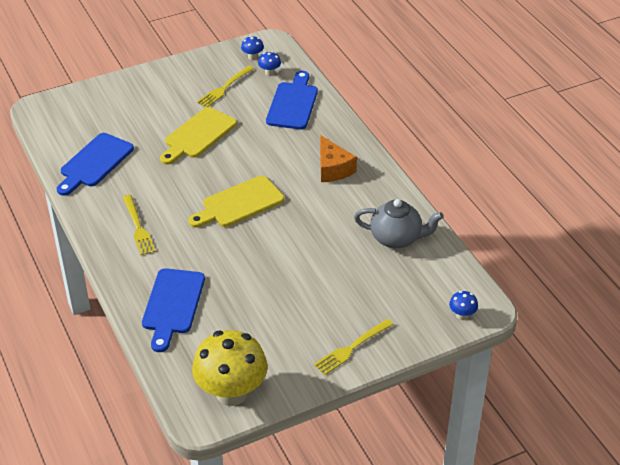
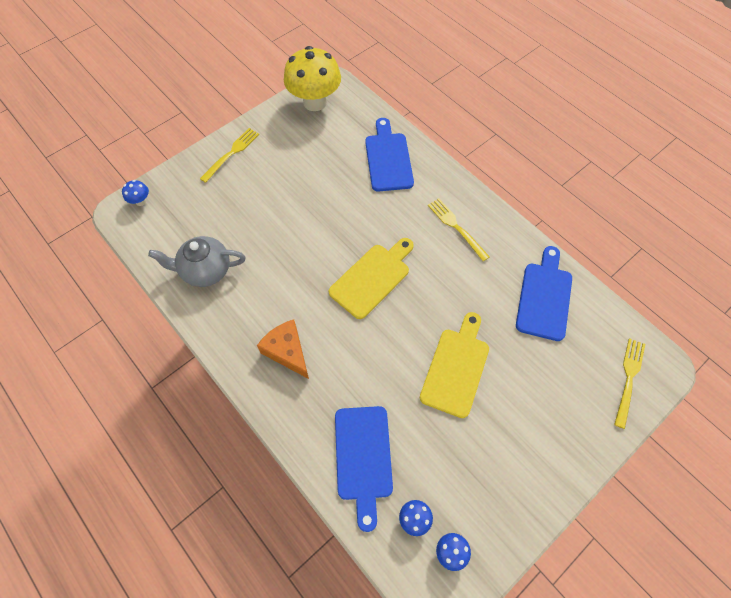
camera: 165 degrees right, 20 degrees up
(224, 88) = (462, 466): yellow fork -> yellow fork (628, 378)

